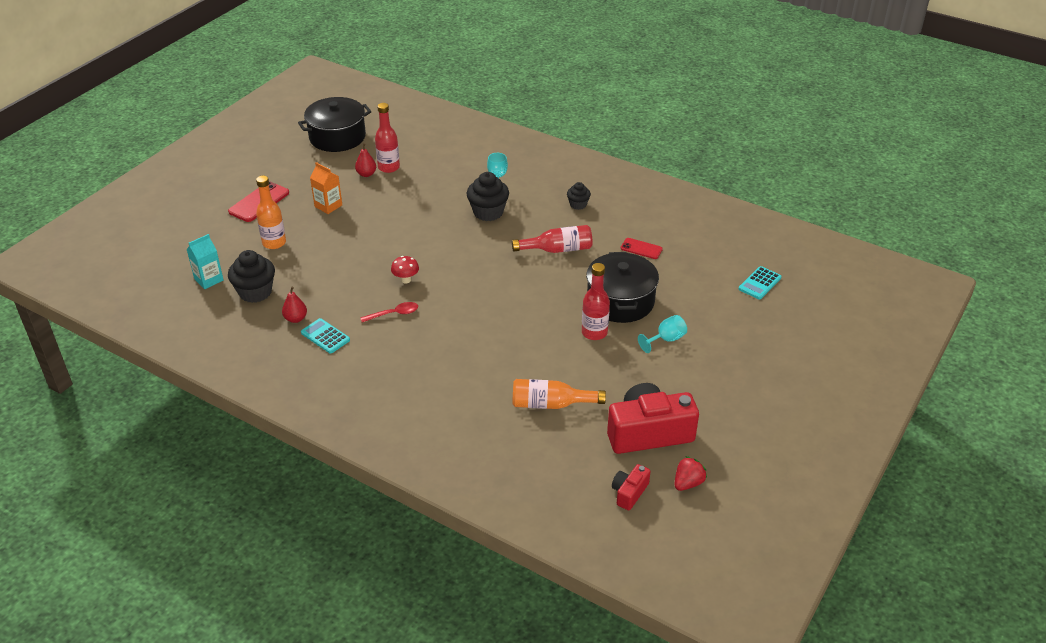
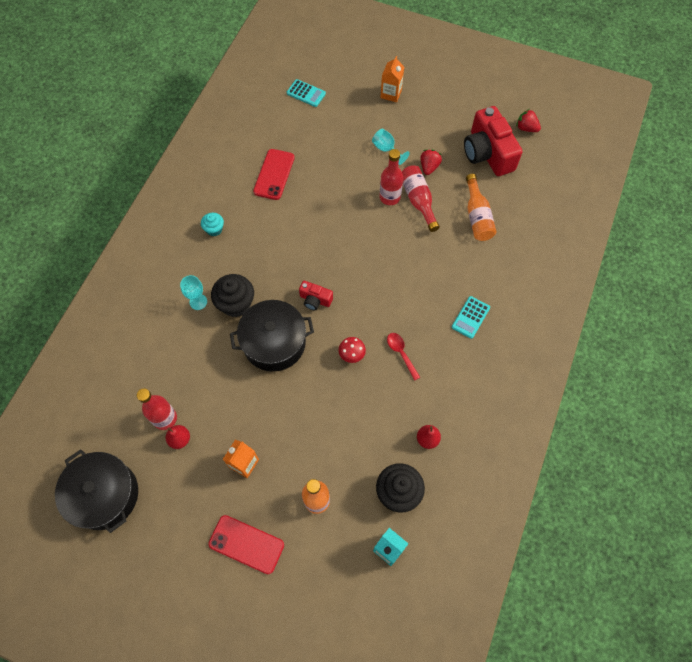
camera: 100 degrees left, 25 degrees up
(325, 336) = (444, 404): turquoise calculator -> turquoise calculator (470, 317)
(557, 249) = (285, 237): red bottle -> red bottle (418, 201)
(578, 204) = (214, 229): black cupcake -> turquoise cupcake
(620, 301) = (347, 183): black pot -> black pot (274, 342)
(629, 493) = (546, 160): red camera -> red camera (315, 300)
(633, 373) = (429, 167): none -> red strawberry
(641, 249) = (274, 174): red phone -> red phone, size x1.64
(757, 356) = (391, 94): none -> orange carton

